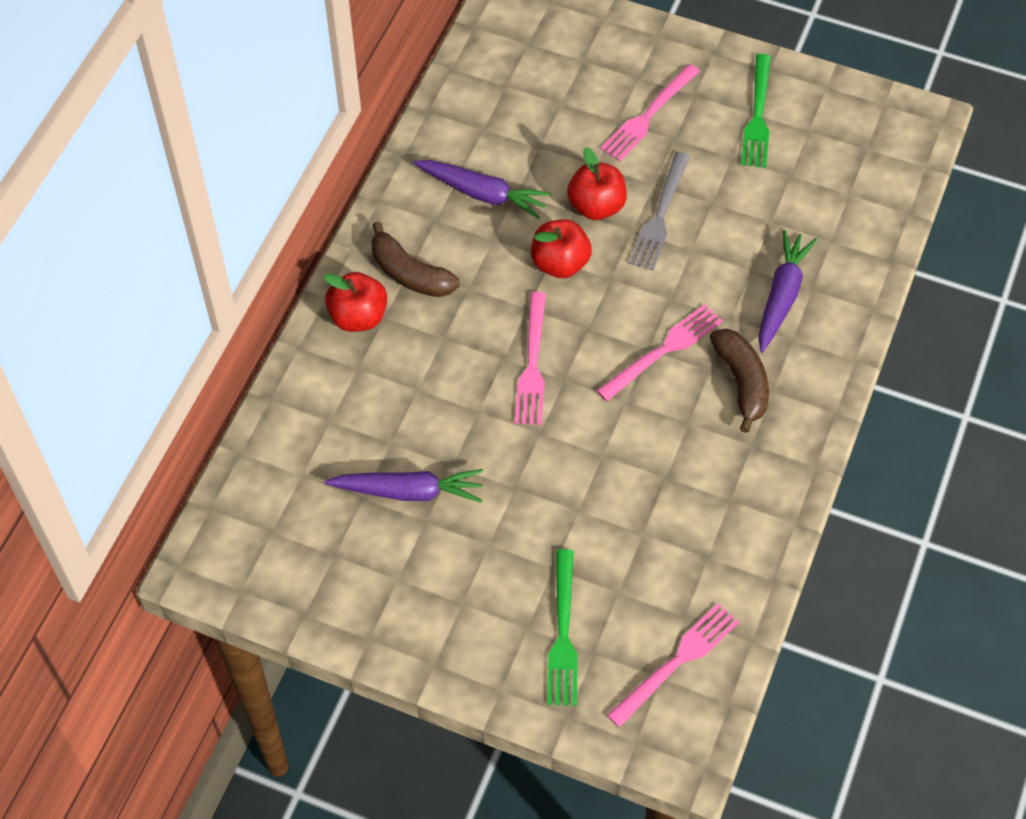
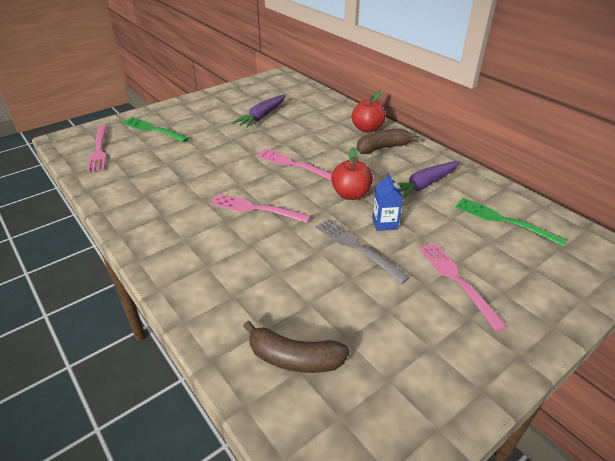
camera: 120 degrees right, 20 degrees down
(596, 206) = (384, 223): red apple -> blue carton
(663, 350) = (255, 208): pink fork -> pink fork turned 120 degrees clockwise
(741, 382) = (202, 229): brown banana -> brown banana (294, 358)
(757, 116) = (424, 349): green fork -> green fork (504, 220)
(781, 296) = (243, 276): purple carrot -> none

